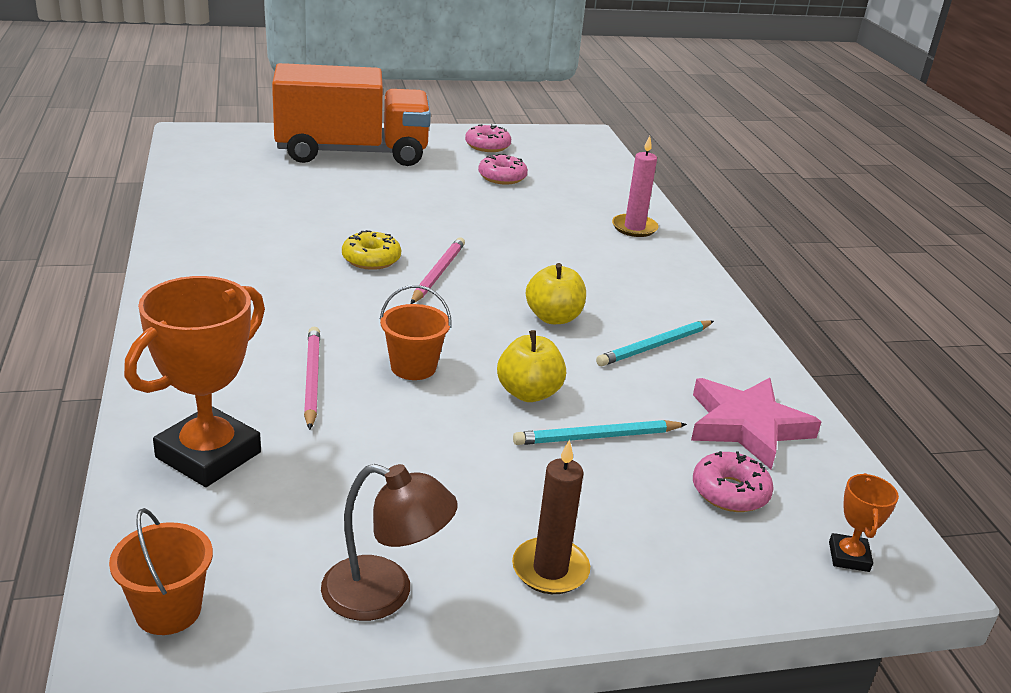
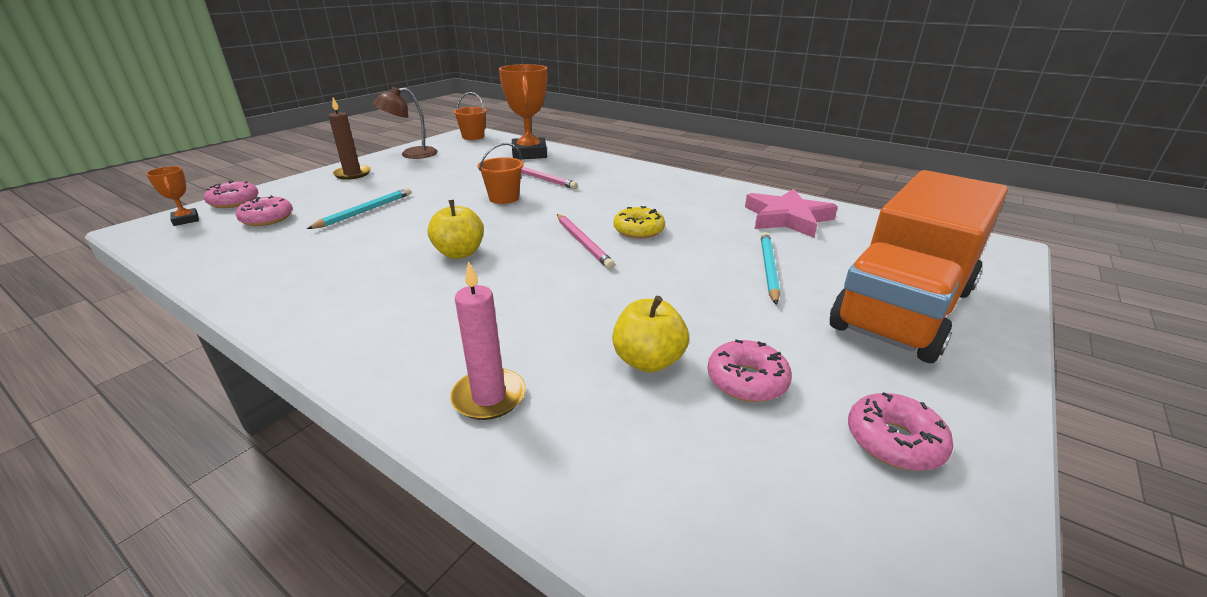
camera: 140 degrees right, 0 degrees up
(528, 393) = (425, 212): yellow apple -> yellow apple (648, 361)
(655, 346) = (359, 269): turquoise pencil -> turquoise pencil (768, 269)
(747, 426) = (260, 250): pink star -> pink star (787, 218)
(777, 579) = (234, 202): none -> pink donut

